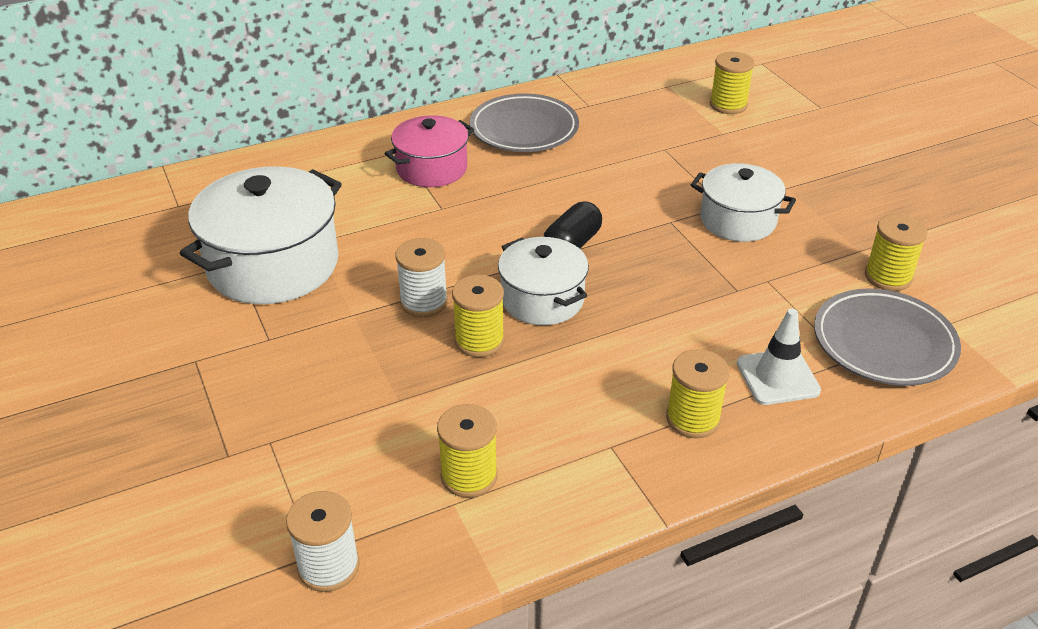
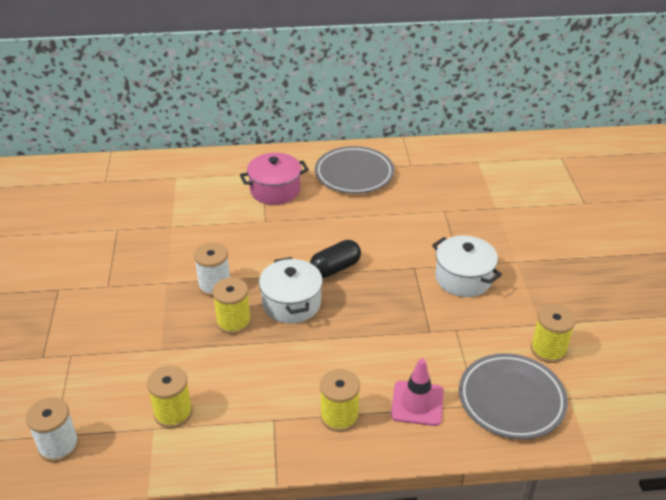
camera: 20 degrees right, 0 degrees up
(273, 265) = (138, 236): white pot -> none
(728, 105) = (513, 186): yellow spool -> none
(777, 377) = (417, 403): white traffic cone -> pink traffic cone

